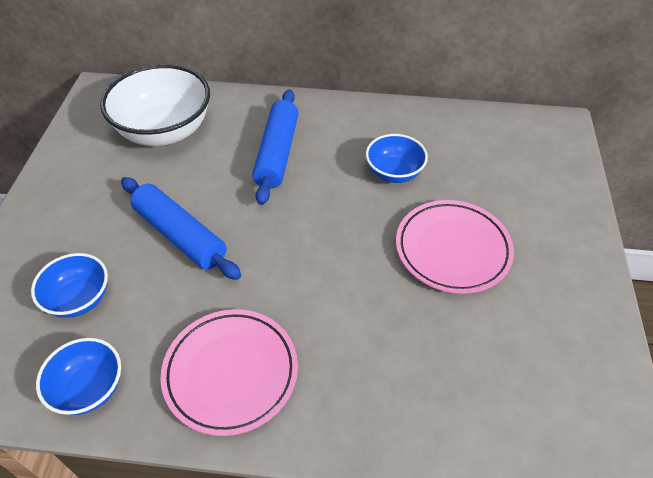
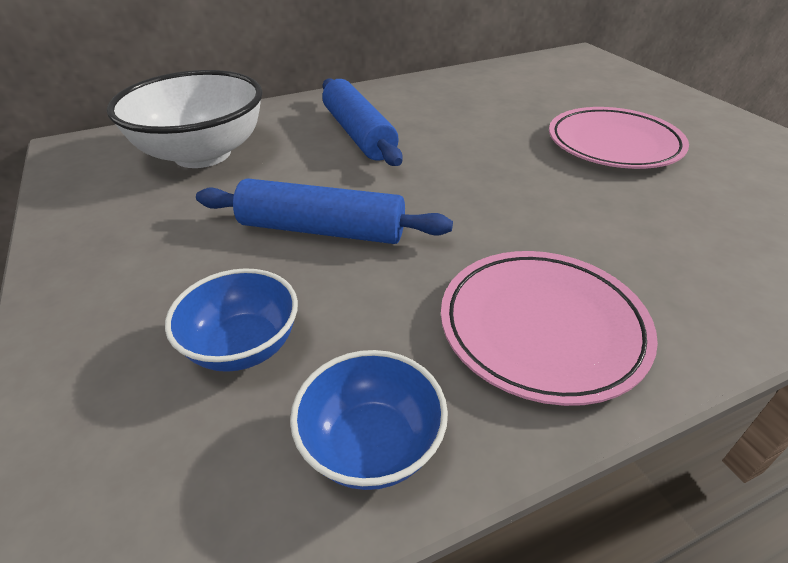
camera: 30 degrees left, 10 degrees down
(394, 173) = (492, 114): blue bowl -> none

